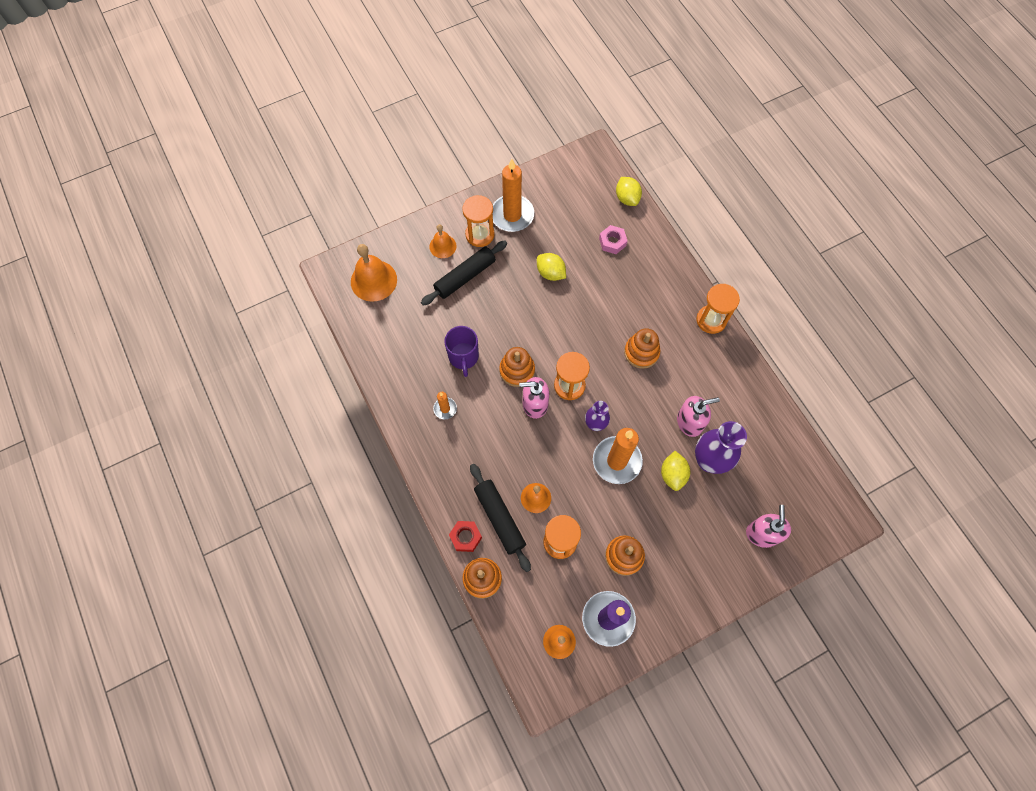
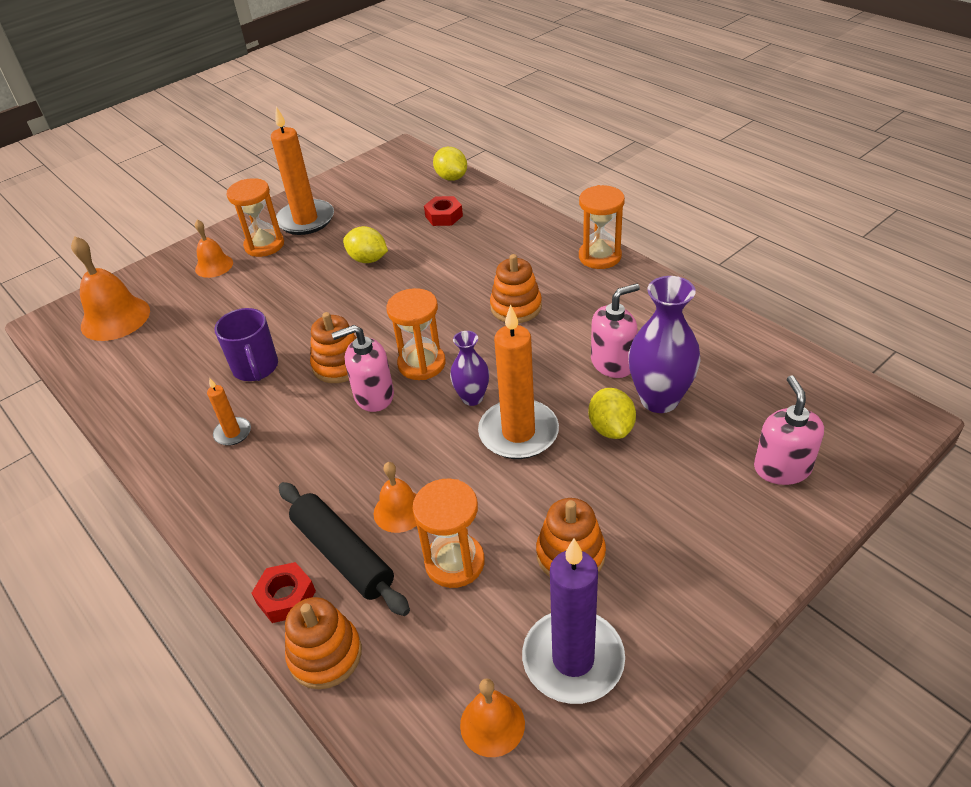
camera: 10 degrees left, 25 degrees down
(465, 276) = (248, 287): black rolling pin -> none
(612, 242) = (444, 216): pink nut -> red nut

